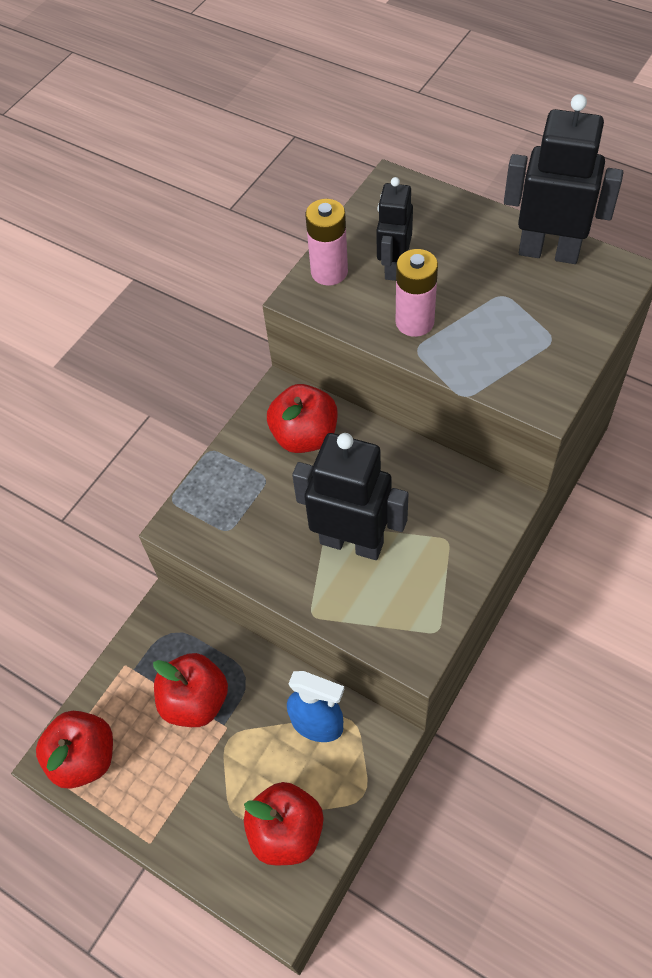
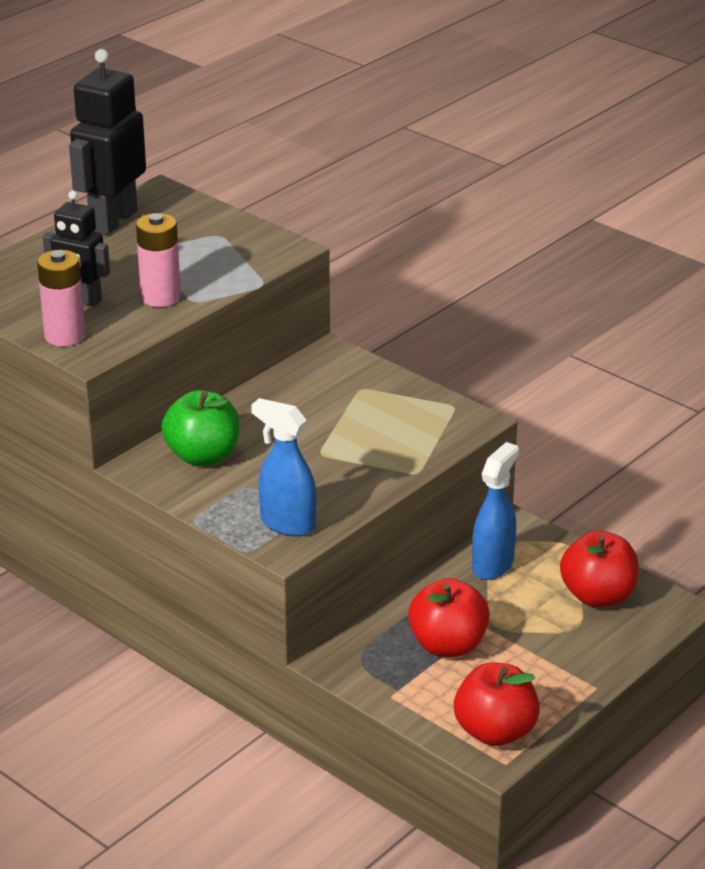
camera: 85 degrees left, 25 degrees down
(213, 521) = (287, 524): none -> blue spray bottle
(305, 436) = (203, 456): red apple -> green apple
(352, 542) = (344, 441): black robot -> none

